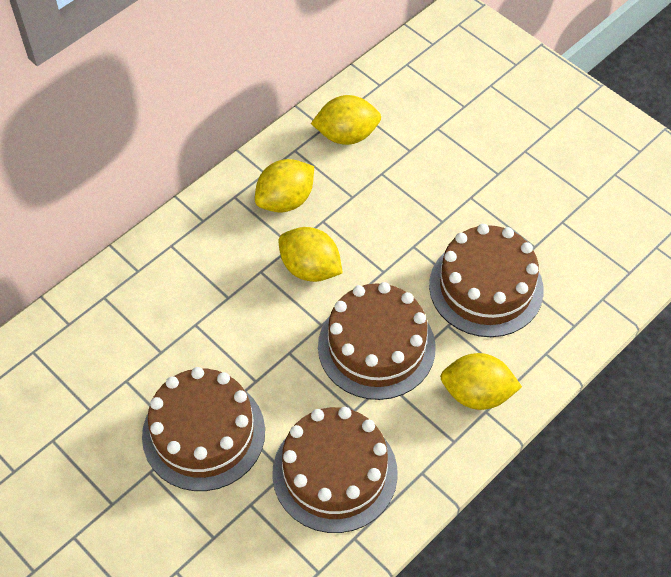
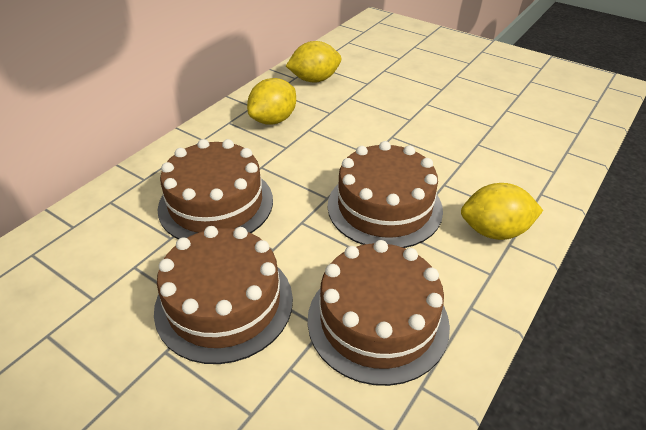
camera: 10 degrees left, 15 degrees down
(310, 268) = (306, 160): yellow lemon -> none
(486, 287) = (465, 155): brown cake -> brown cake (216, 204)

